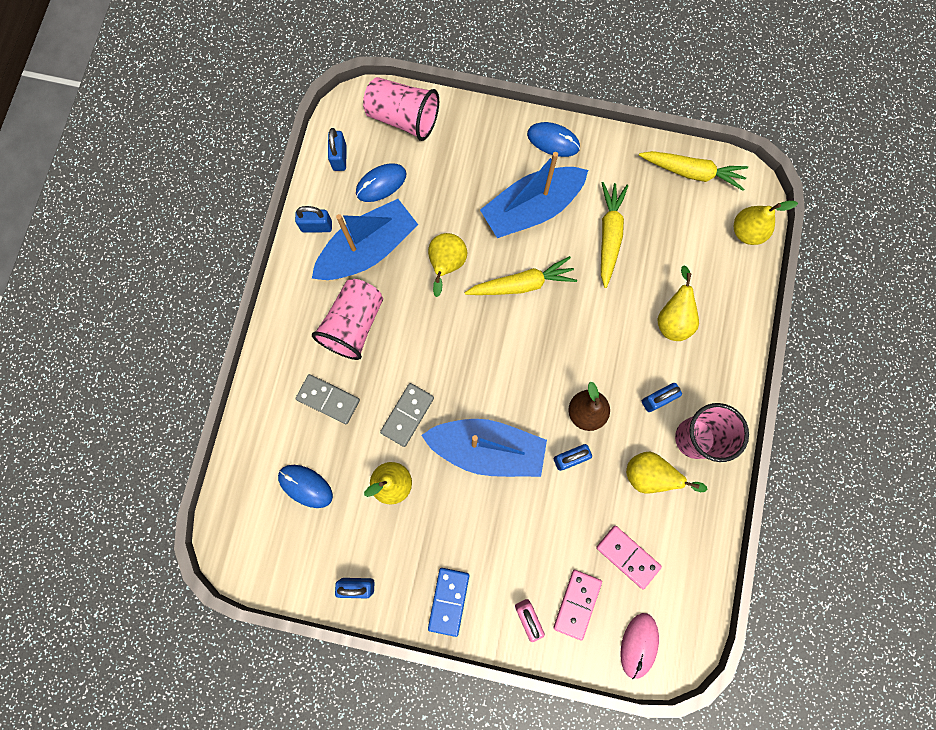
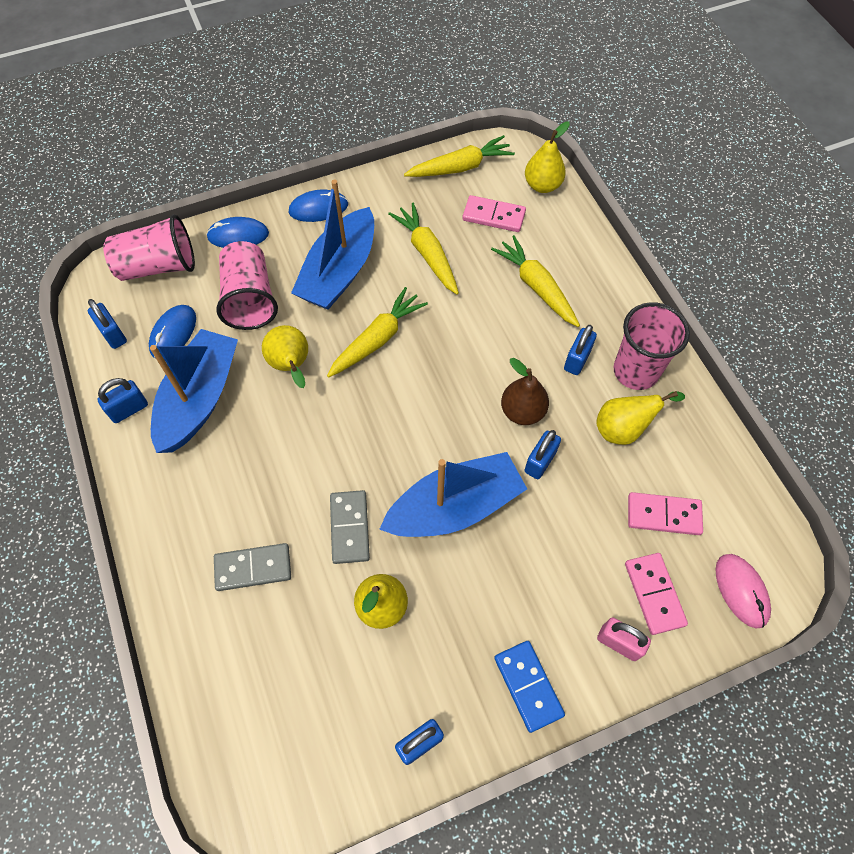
camera: 35 degrees left, 15 degrees down
(305, 486) = (287, 675): blue mouse -> blue mouse (238, 235)
(354, 324) = (232, 477): pink cup -> pink cup (250, 299)
(672, 319) = (536, 287): yellow pear -> yellow carrot
(685, 235) = (493, 216): none -> pink domino

